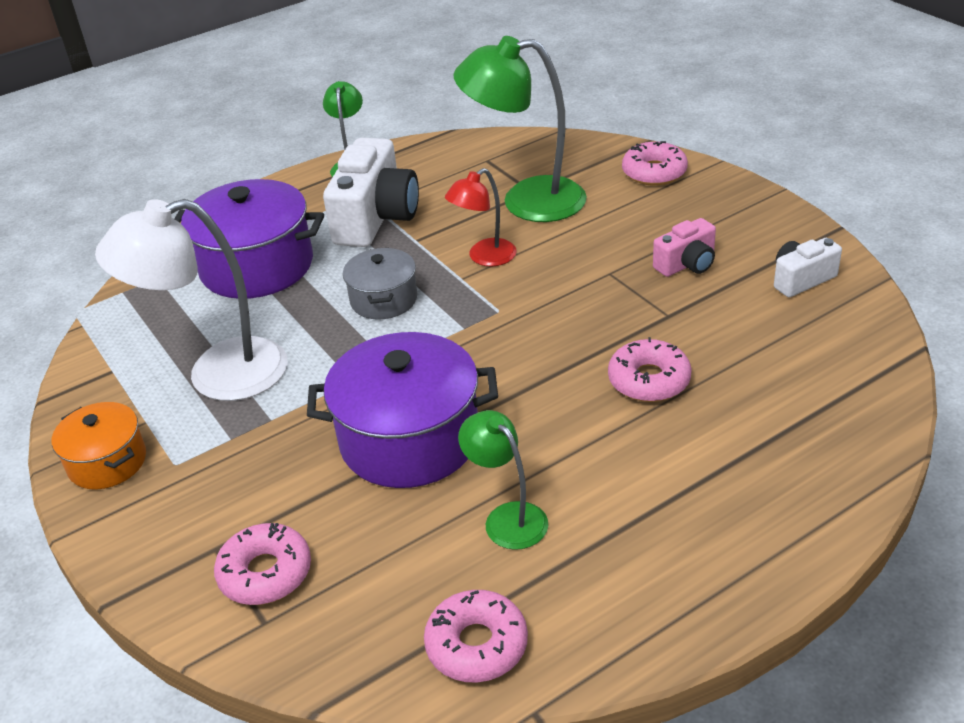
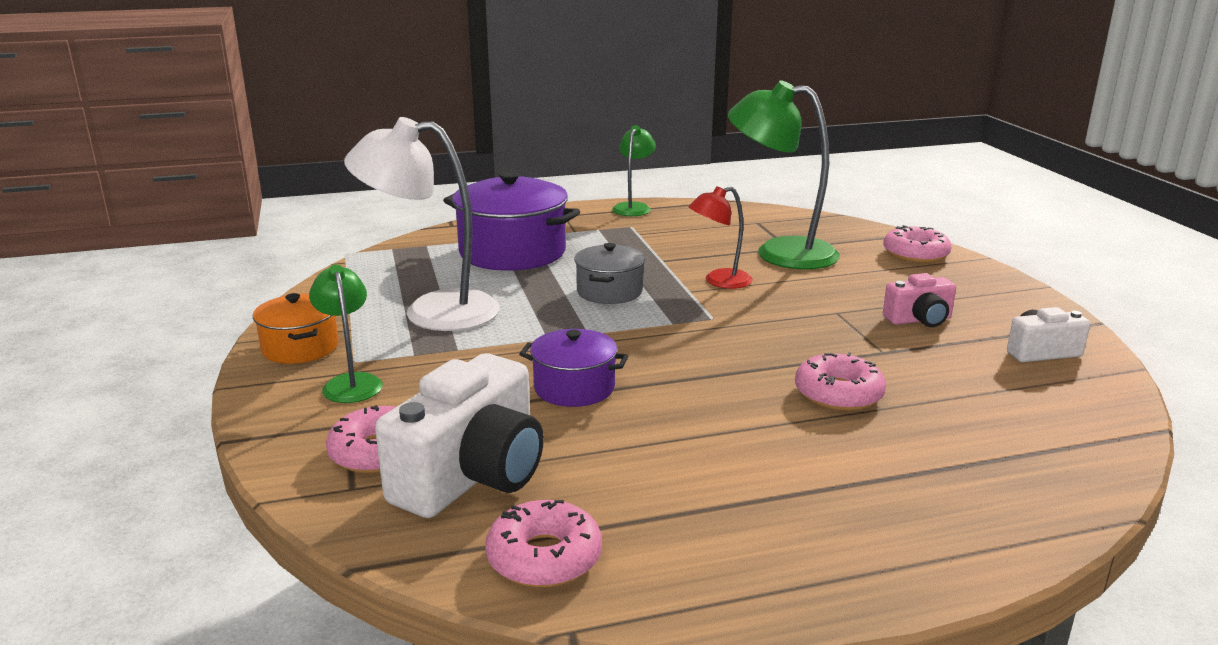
camera: 15 degrees right, 15 degrees down
(376, 218) = (635, 241): white camera -> white camera (472, 476)
(409, 439) = (574, 388): purple pot -> purple pot, size x0.56
(507, 517) = (635, 465): green lamp -> green lamp (351, 382)

